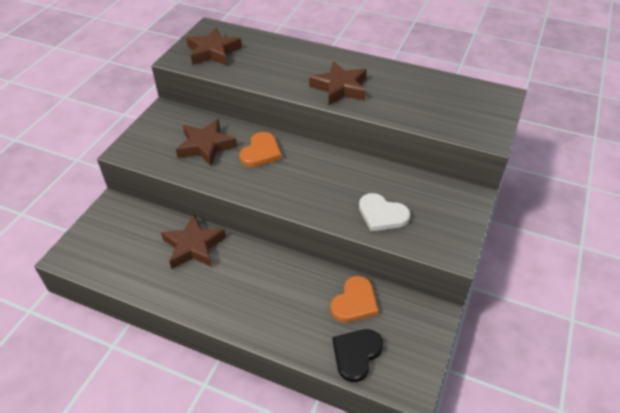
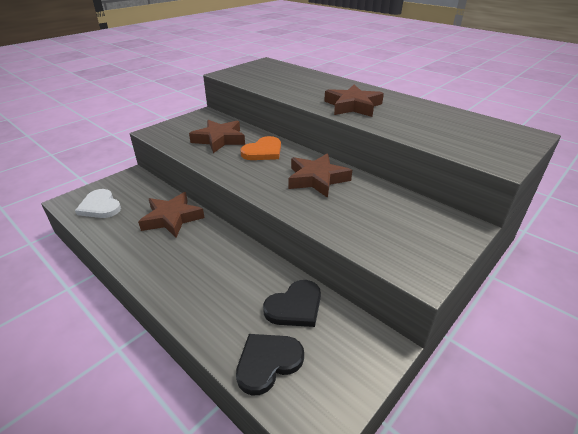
camera: 20 degrees right, 10 degrees down
(213, 52) = (257, 73): brown star -> brown star (317, 179)
(354, 302) = (295, 306): orange heart -> black heart
(382, 214) = (353, 220): white heart -> white heart (100, 206)

